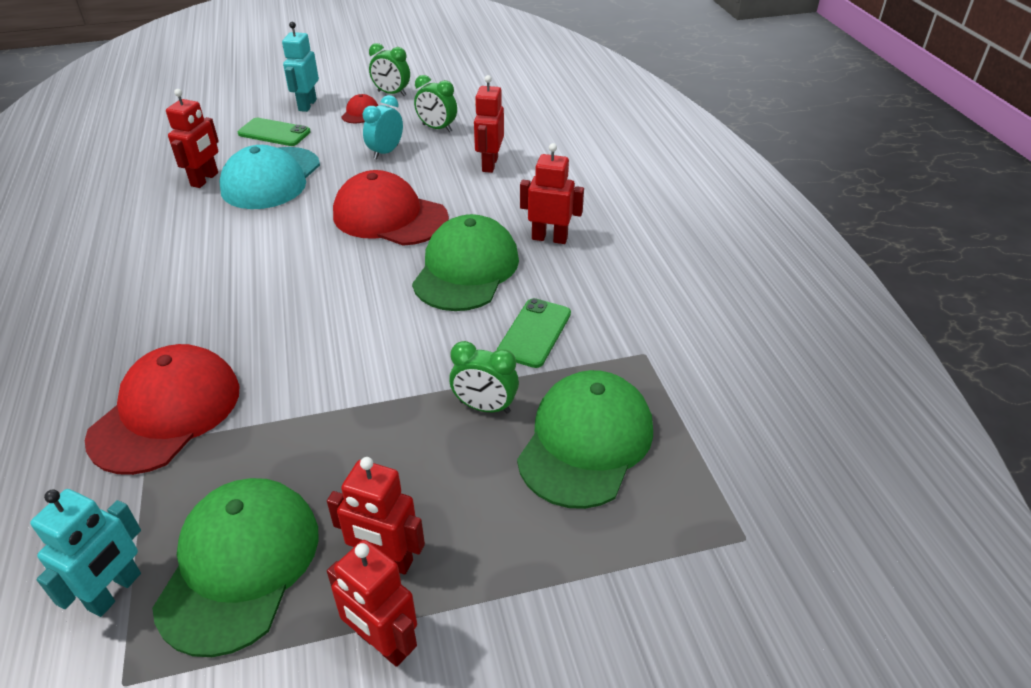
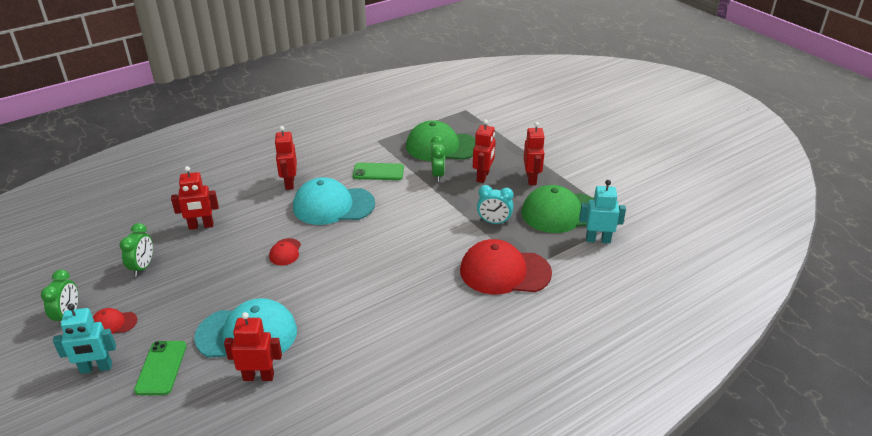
camera: 110 degrees left, 5 degrees down
(383, 643) = (562, 170): red robot -> red robot (483, 176)
(385, 152) = (190, 283): turquoise clock -> turquoise clock (494, 222)
(390, 216) = (285, 252): red cap -> red cap, size x0.45
(466, 269) = (333, 205): green cap -> turquoise cap

